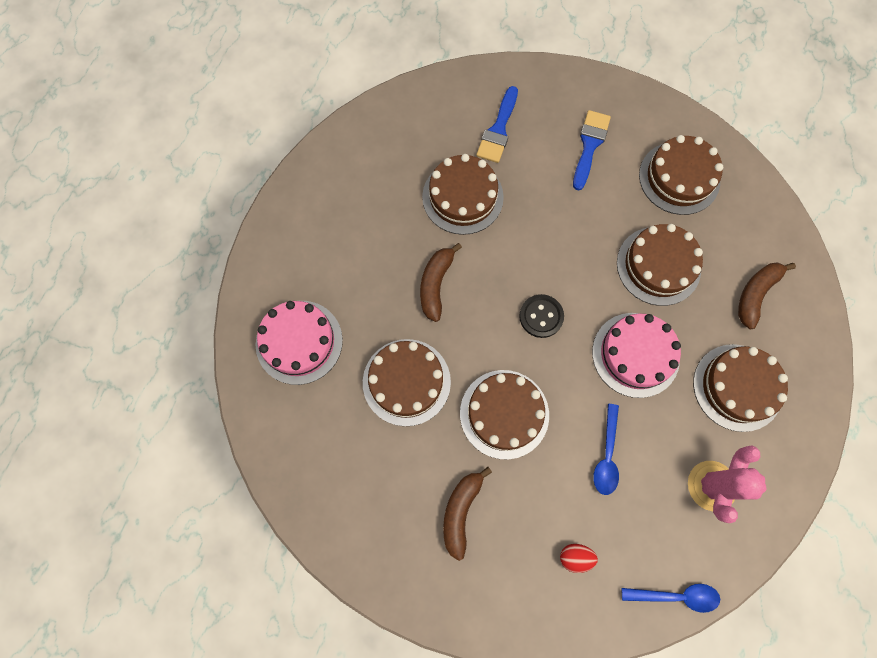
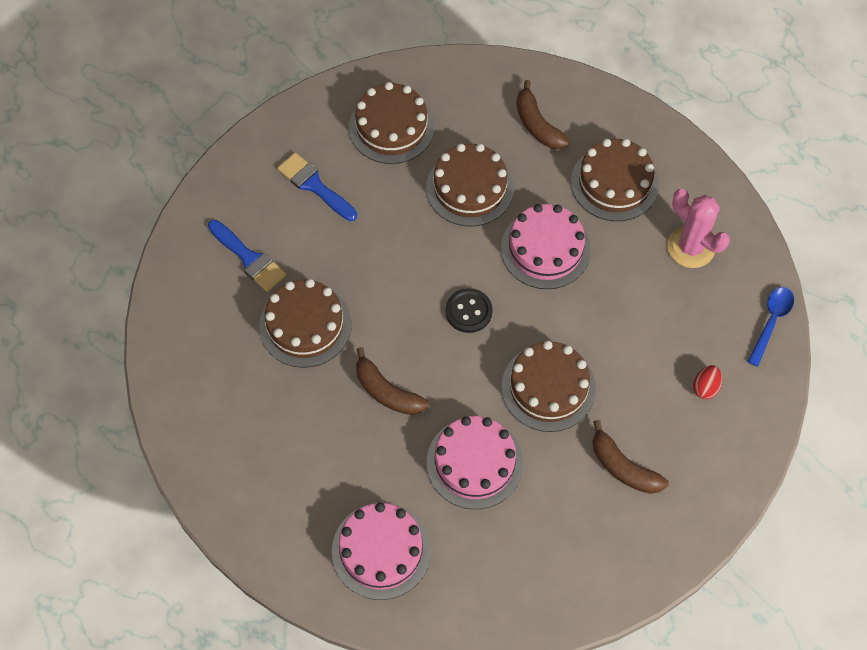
camera: 65 degrees left, 10 degrees down
(406, 382) = (474, 463): brown cake -> pink cake
(606, 455) = (627, 318): blue spoon -> none

